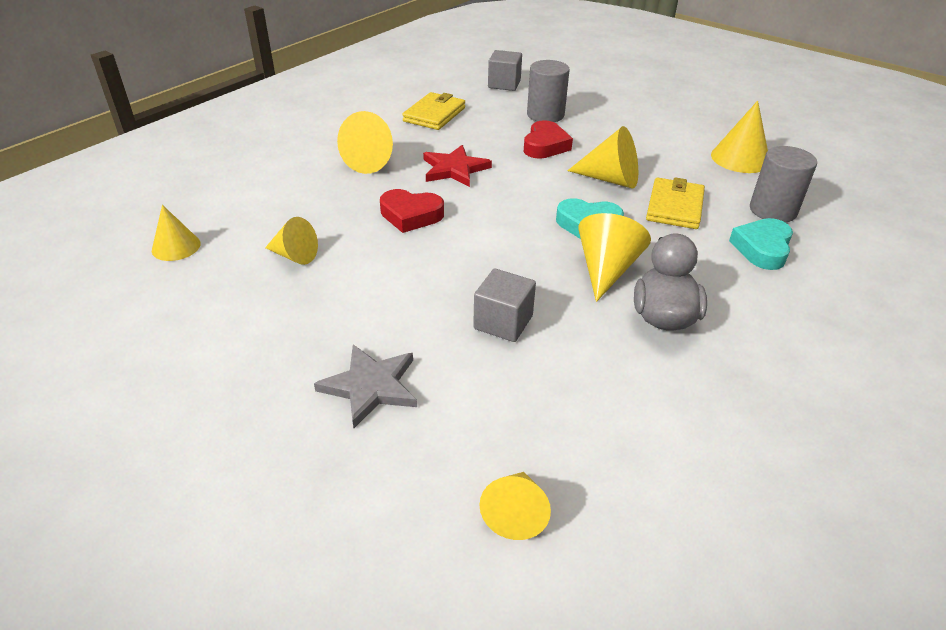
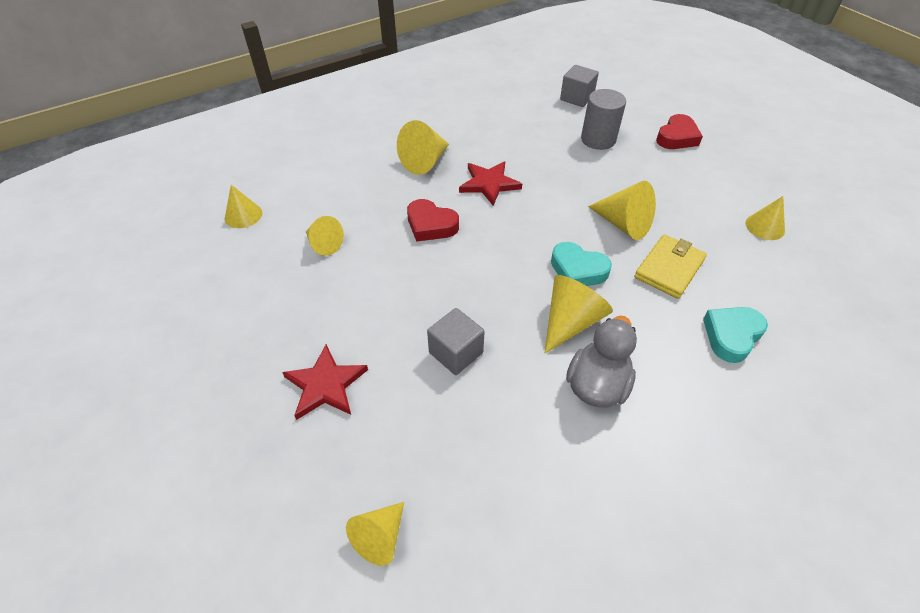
camera: 20 degrees right, 10 degrees up
(370, 386) = (325, 385): grey star -> red star
(434, 114) = (499, 121): yellow wallet -> none
(545, 145) = (581, 174): red heart -> red heart (677, 137)
(740, 158) = (765, 227): yellow cone -> yellow cone, size x0.66
(773, 210) = (766, 295): grey cylinder -> none

